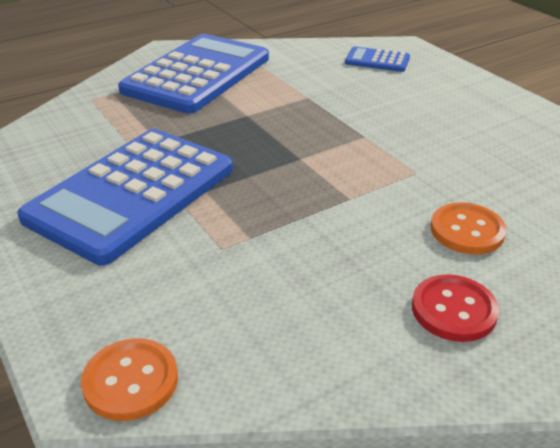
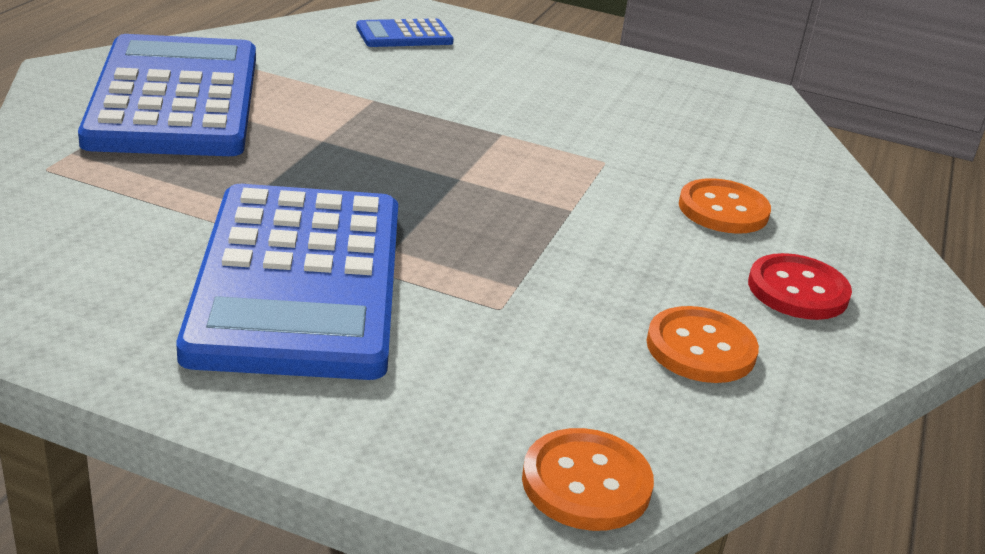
camera: 40 degrees left, 5 degrees down
(321, 324) = (700, 348): none -> orange button

